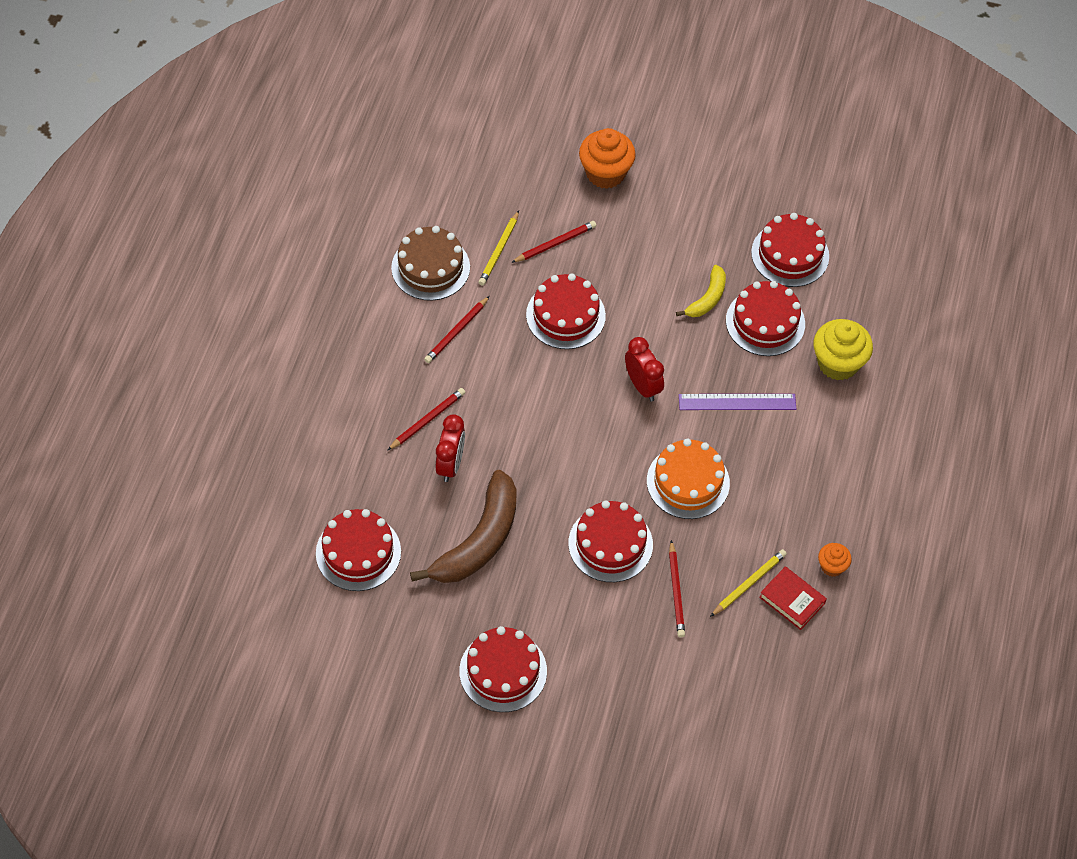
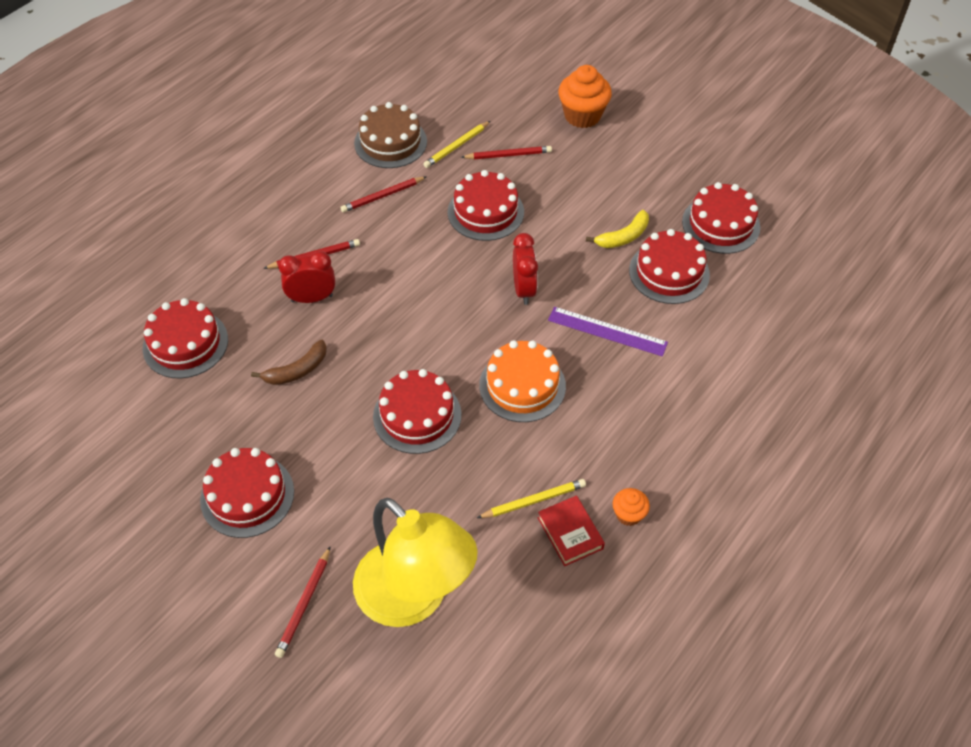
camera: 25 degrees right, 5 degrees down
(450, 464) = (312, 298): red clock -> red clock turned 135 degrees counterclockwise
(478, 541) = (296, 370): brown banana -> brown banana, size x0.53
(676, 591) = (456, 482): red pencil -> red pencil (304, 604)
(693, 702) = (414, 598): none -> yellow lamp
(838, 363) = (724, 329): yellow cupcake -> none

